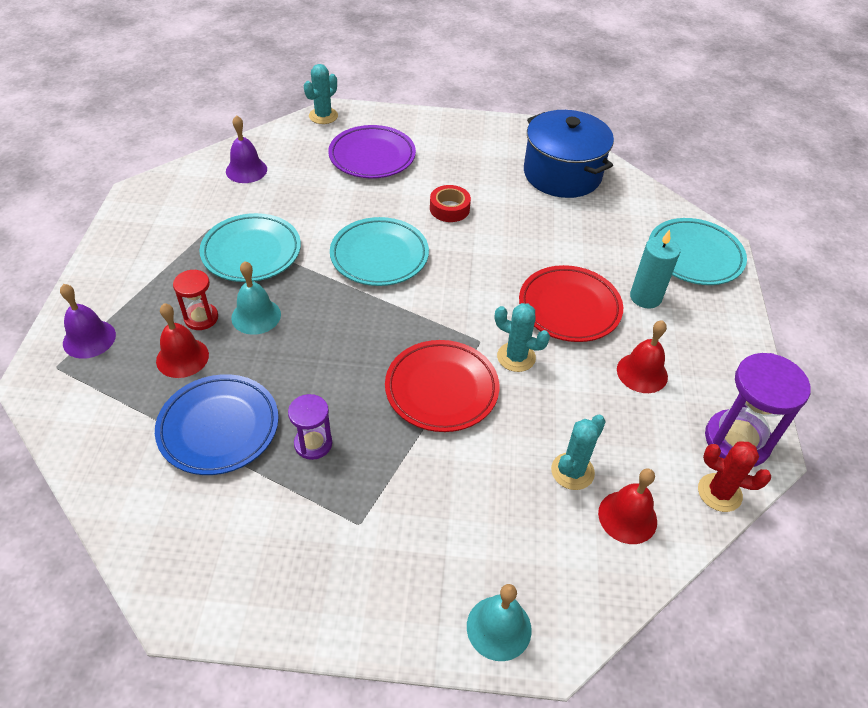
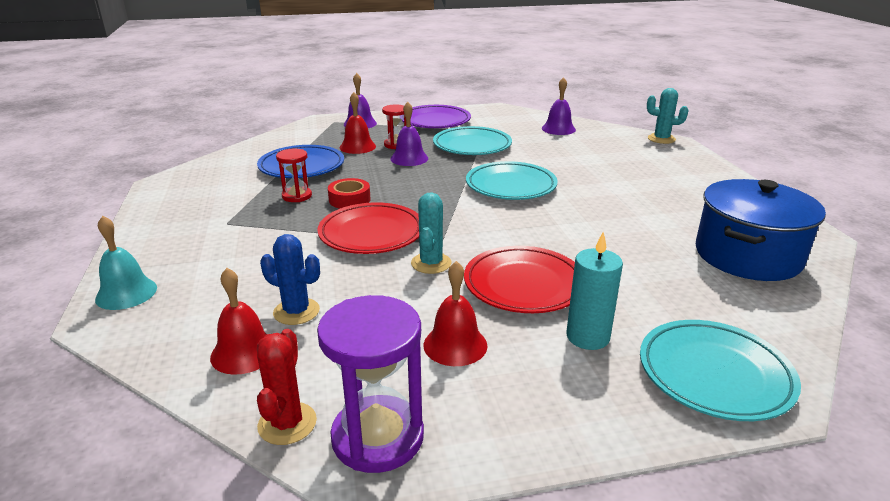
camera: 75 degrees right, 20 degrees down
(256, 316) = (409, 158): turquoise bell -> purple bell
(313, 443) = (297, 196): purple hourglass -> red hourglass
(372, 156) = (635, 163): purple plate -> purple plate (435, 121)
(449, 209) = (607, 204): red tape -> red tape (349, 200)
(572, 471) = (296, 311): turquoise cactus -> blue cactus

